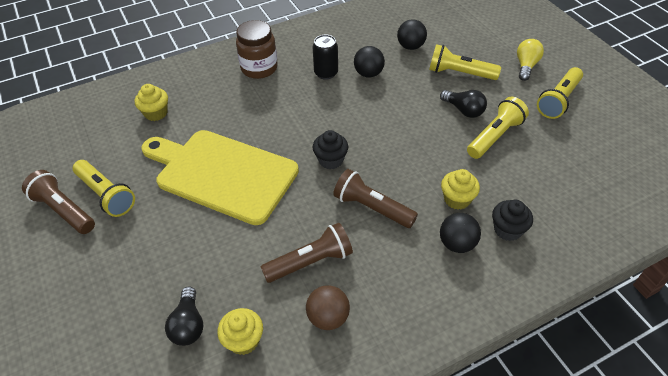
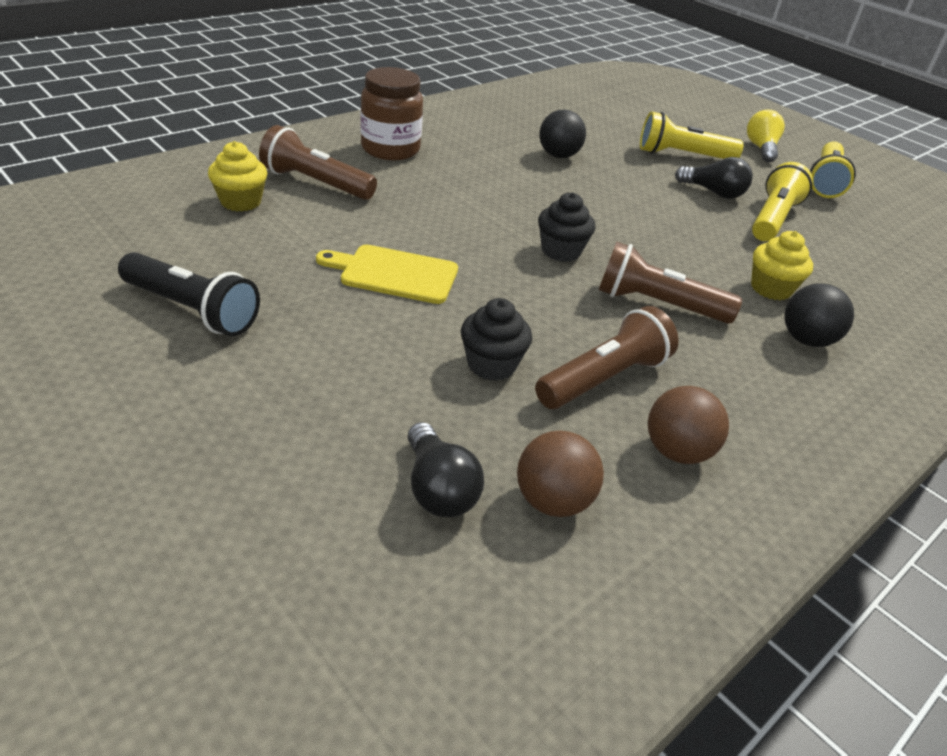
camera: 20 degrees left, 10 degrees down
(64, 210) = (113, 336): brown flashlight -> brown flashlight (316, 183)
(106, 195) = (192, 310): yellow flashlight -> black flashlight
(222, 174) = (394, 274): yellow cutting board -> yellow cutting board, size x0.50
(243, 340) = (552, 501): yellow cupcake -> brown ball
(326, 73) = (496, 155): black can -> none
(410, 46) = (599, 129): black ball -> none
(507, 230) = (862, 319): black cupcake -> black cupcake (491, 365)

